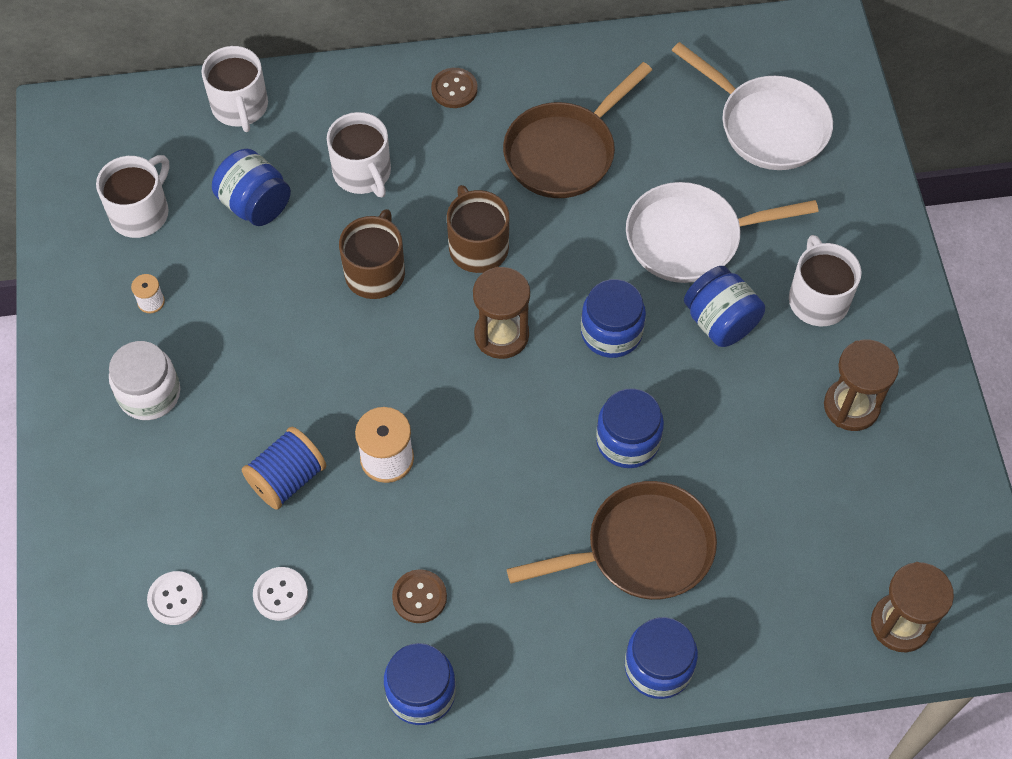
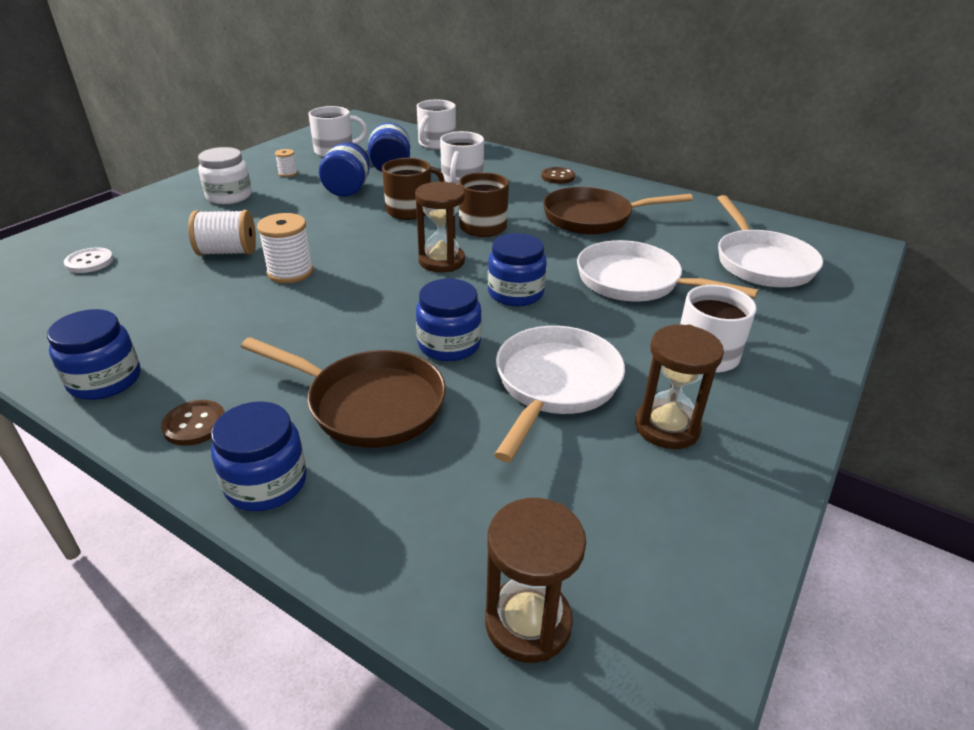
camera: 40 degrees right, 25 degrees down
(280, 594) = (133, 290): white button -> none
(287, 478) = (228, 252): blue spool -> white spool
(419, 597) = (194, 336): brown button -> brown button (195, 424)
(720, 321) = (606, 326): blue jar -> blue jar (348, 189)
(745, 423) = (554, 385): none -> white pan

